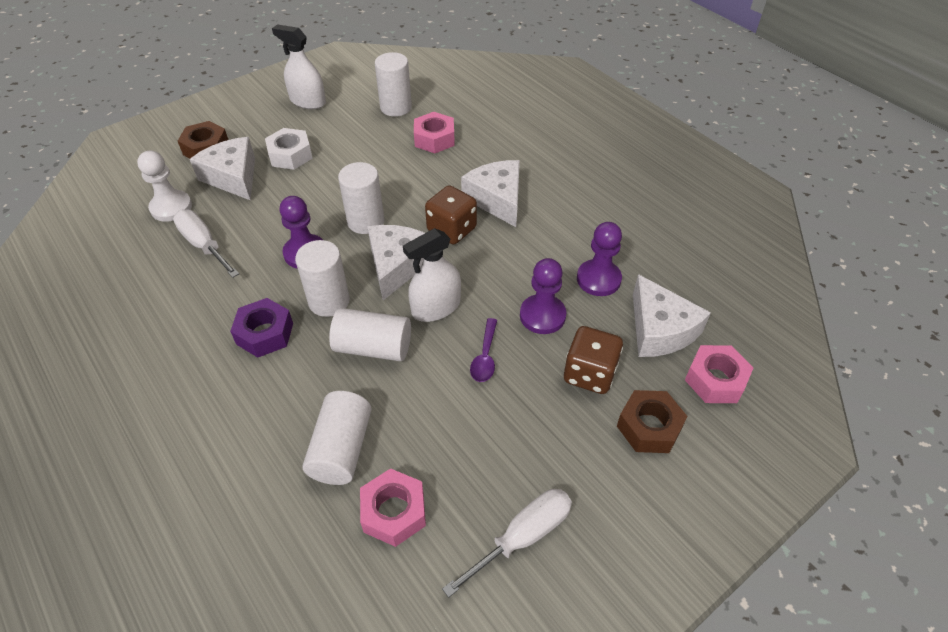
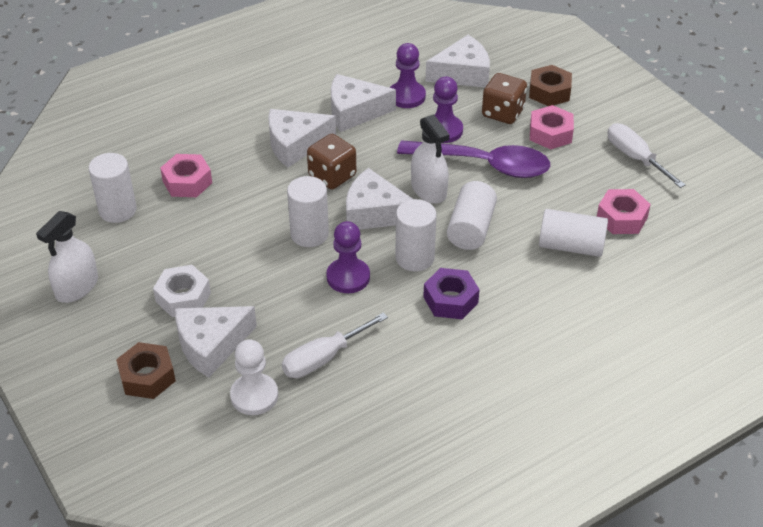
camera: 85 degrees left, 5 degrees down
(485, 357) = (484, 165): purple spoon -> purple spoon, size x2.28
(559, 238) = (354, 112): none -> white cheese
(715, 380) = (510, 56): pink nut -> pink nut (550, 133)

